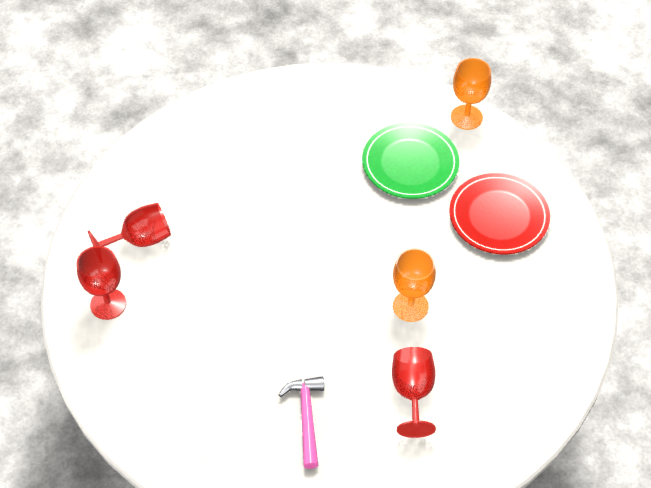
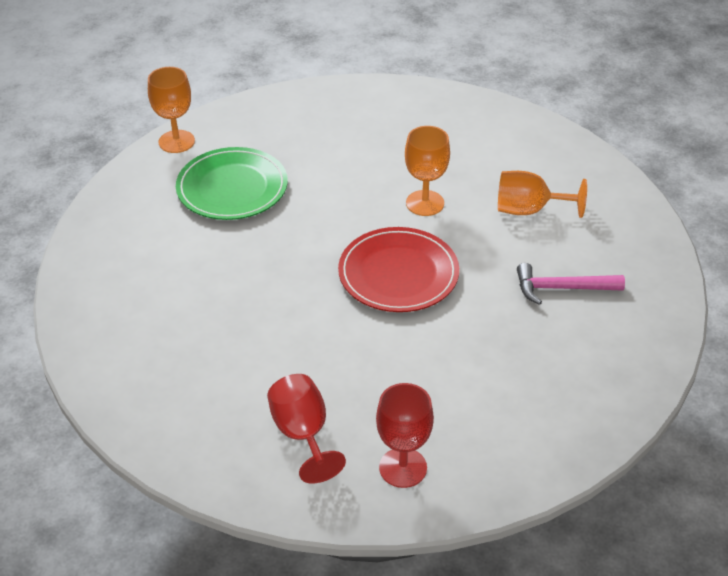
camera: 85 degrees left, 10 degrees down
(412, 392) = (529, 210): red goblet -> orange goblet
(498, 216) = (318, 133): red plate -> red plate (398, 274)

